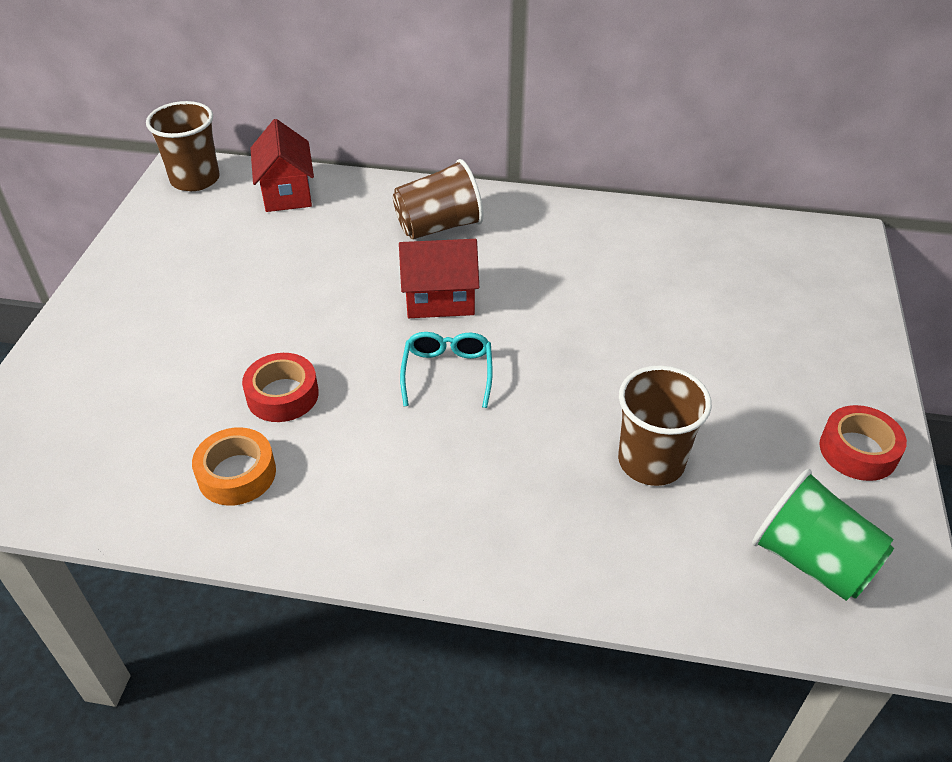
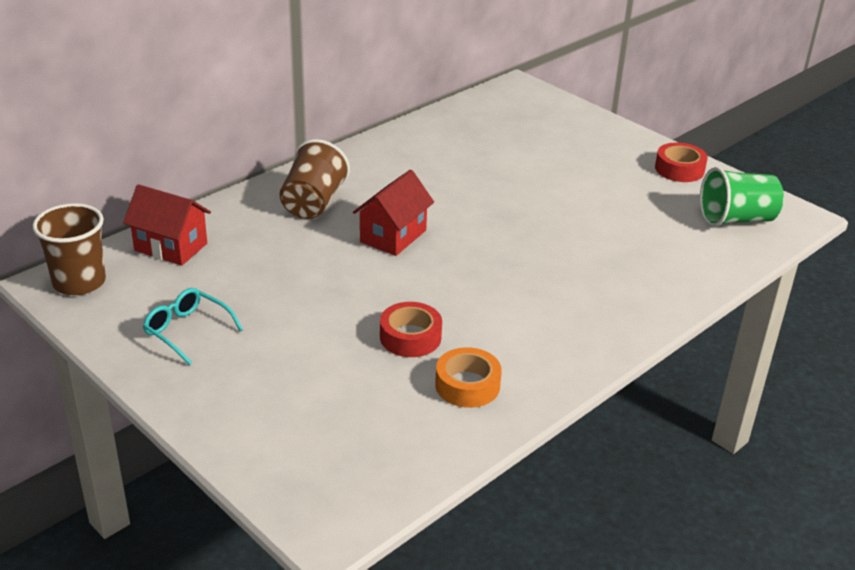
camera: 55 degrees left, 10 degrees down
(447, 373) = (469, 264): turquoise glasses -> turquoise glasses (187, 331)
(651, 461) = (623, 230): brown cup -> none

